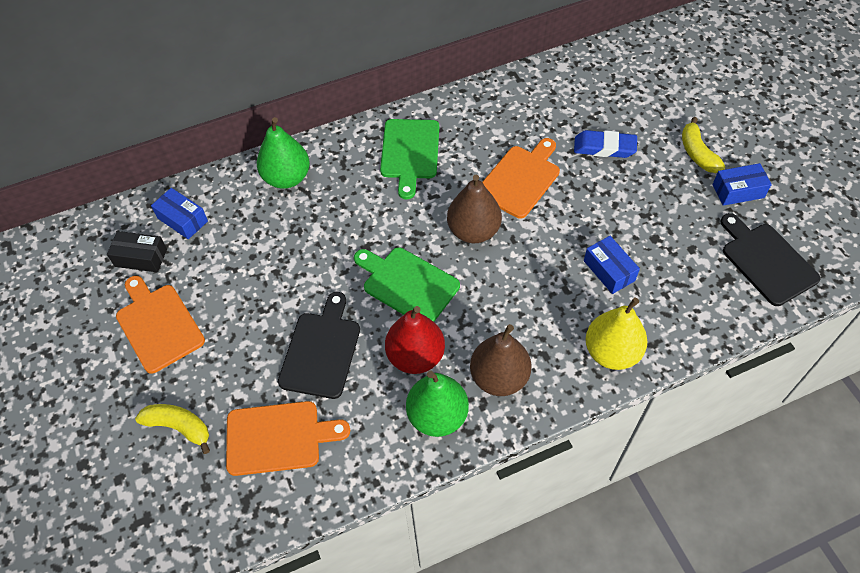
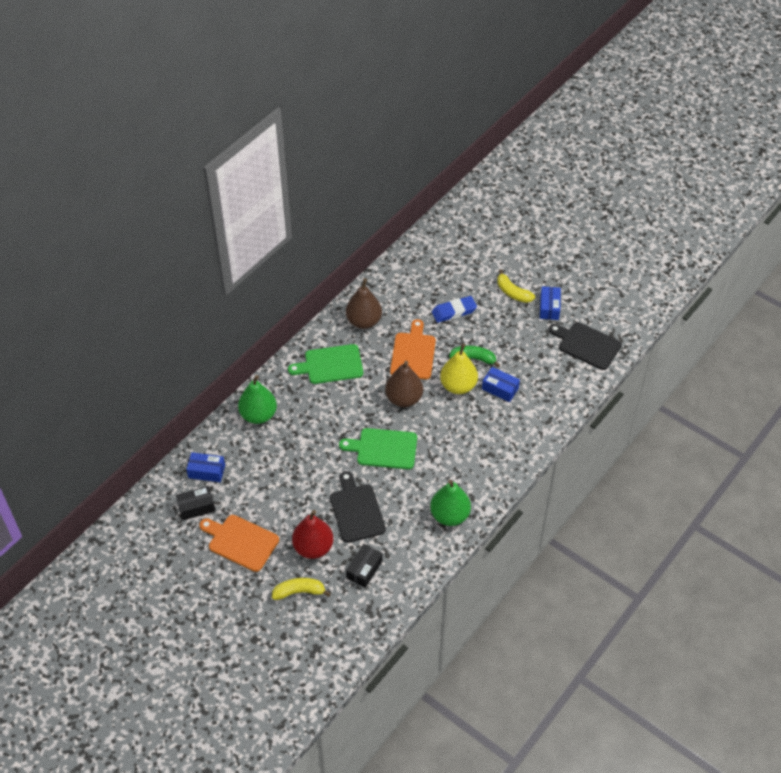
camera: 30 degrees left, 5 degrees down
(278, 437) = (364, 569): orange cutting board -> black box
(410, 152) = (330, 365): green cutting board -> green cutting board turned 105 degrees clockwise
(415, 356) = (416, 488): red pear -> red pear (313, 547)
(499, 377) = (472, 478): brown pear -> brown pear (364, 321)
(595, 216) = (473, 358): none -> green banana
(611, 352) = (528, 436): yellow pear -> yellow pear (458, 386)
(738, 191) = (549, 308): blue box -> blue box turned 45 degrees counterclockwise

